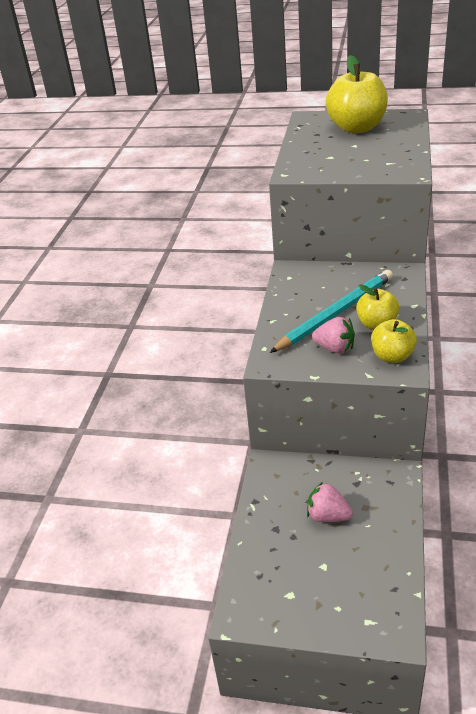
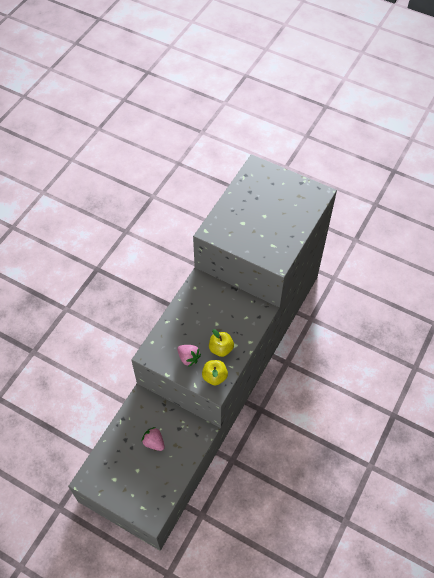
camera: 15 degrees right, 20 degrees up
(335, 313) = (204, 330): turquoise pencil -> none
(356, 128) = (277, 195): yellow apple -> none

